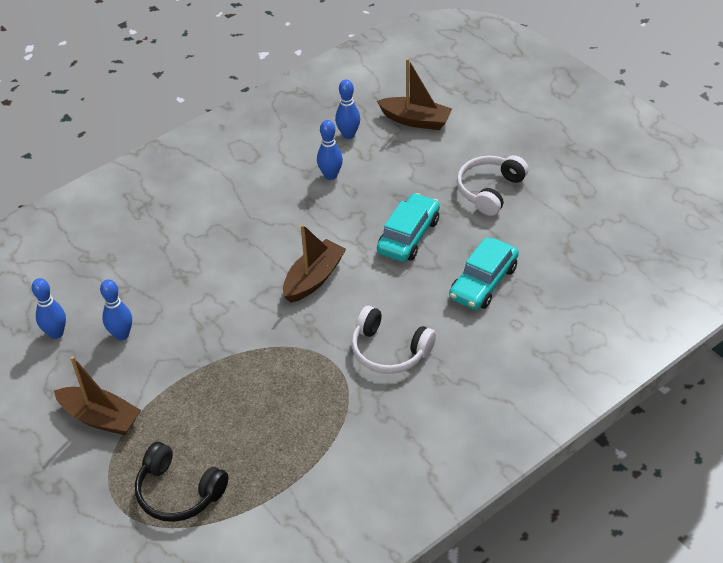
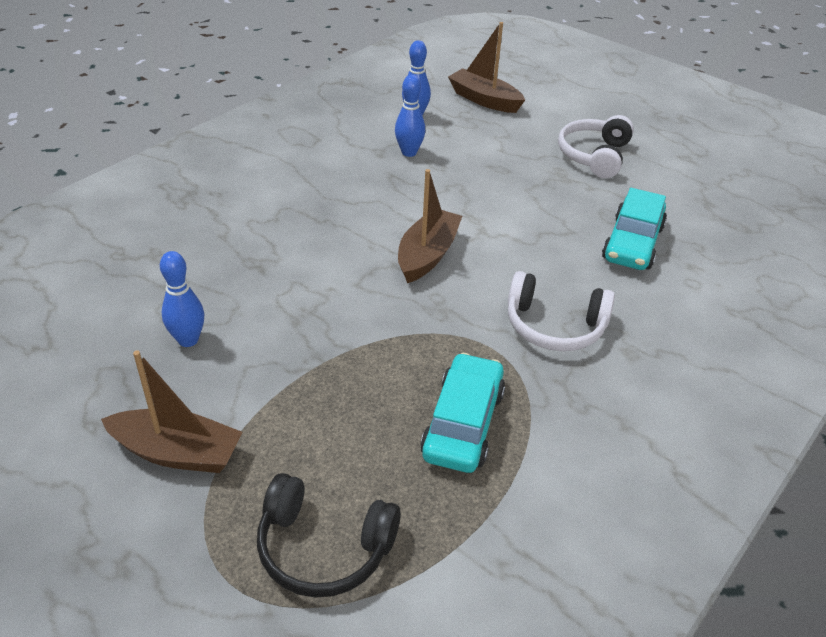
camera: 15 degrees left, 5 degrees down
(56, 333) = (92, 347): blue bowling pin -> none
(409, 236) = (524, 203): turquoise car -> turquoise car (463, 423)
(416, 120) = (484, 100): brown boat -> brown boat turned 150 degrees counterclockwise

